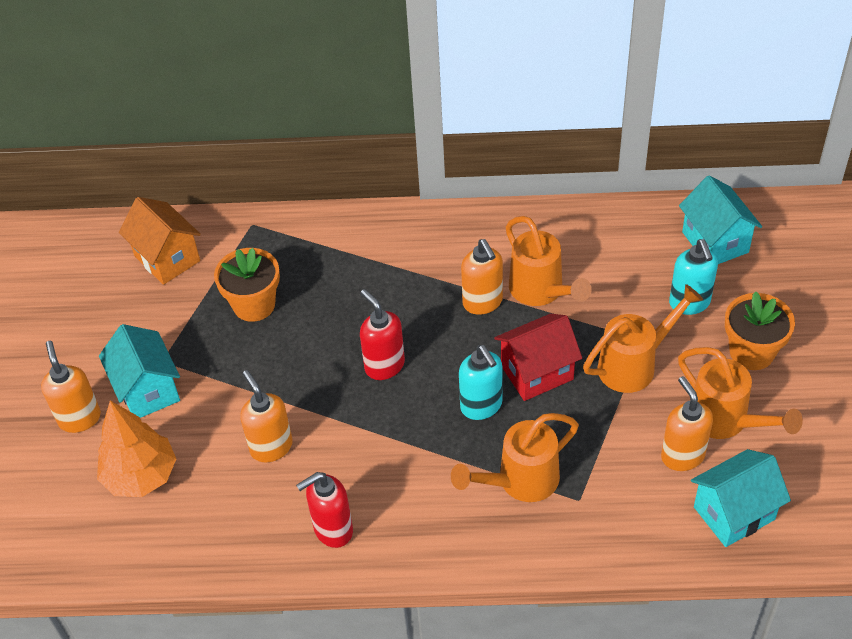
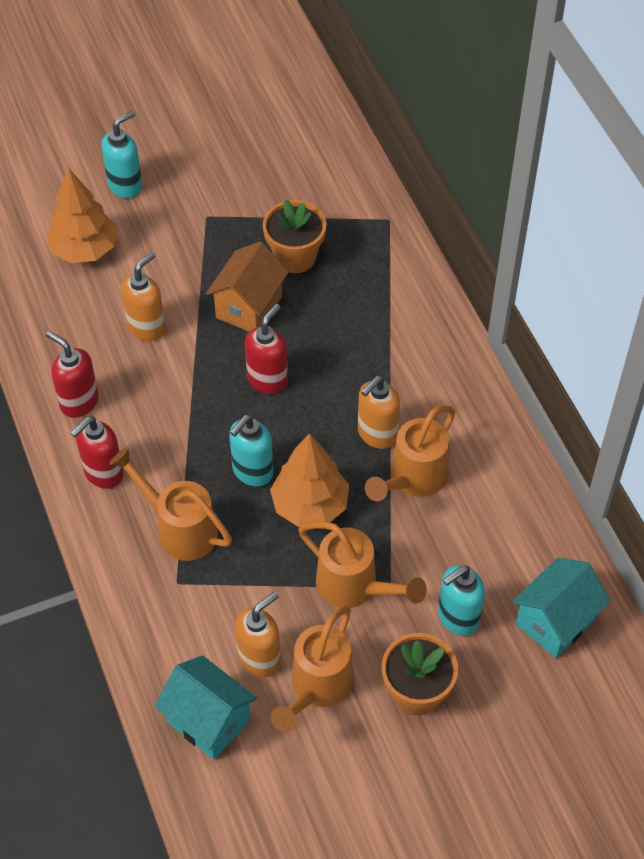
camera: 65 degrees right, 5 degrees up
(79, 418) = (125, 186): orange soap dispenser -> turquoise soap dispenser
(148, 390) = (171, 219): turquoise house -> none
(167, 258) = (319, 174): orange house -> orange house (249, 307)
(429, 530) = (103, 473): none -> red soap dispenser
(537, 372) = (310, 505): red house -> orange tree

